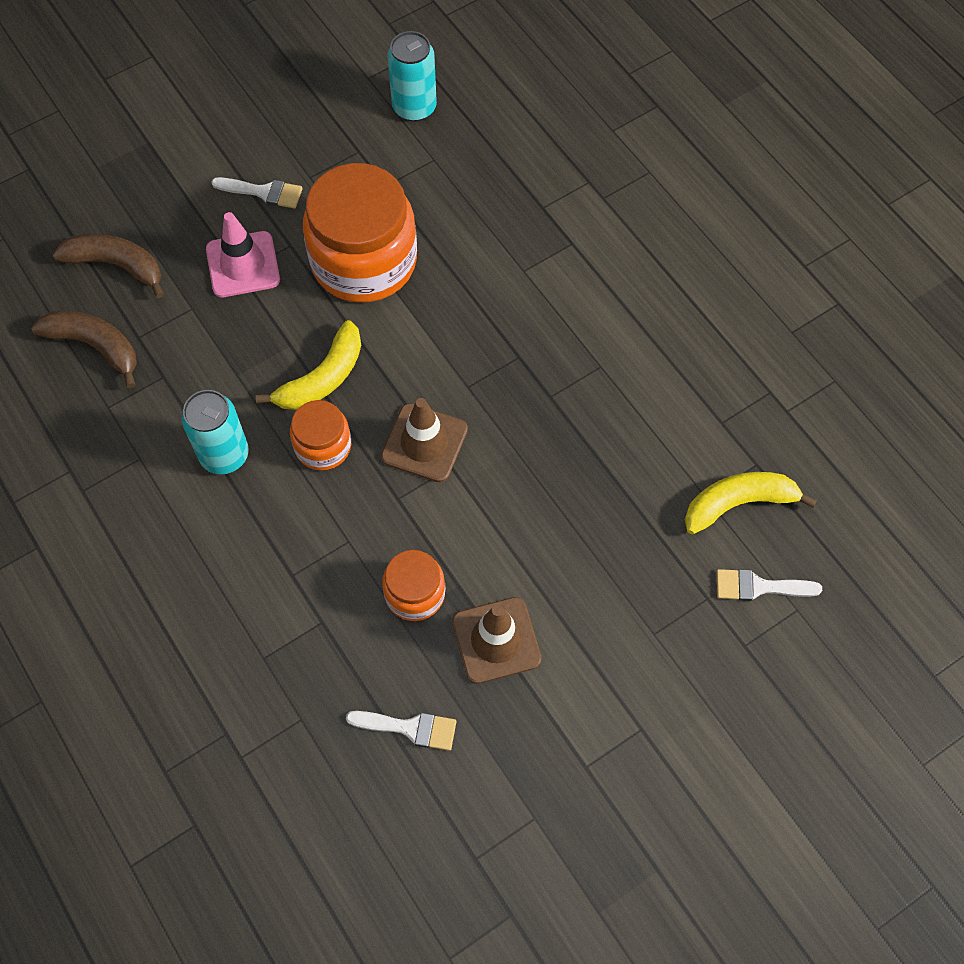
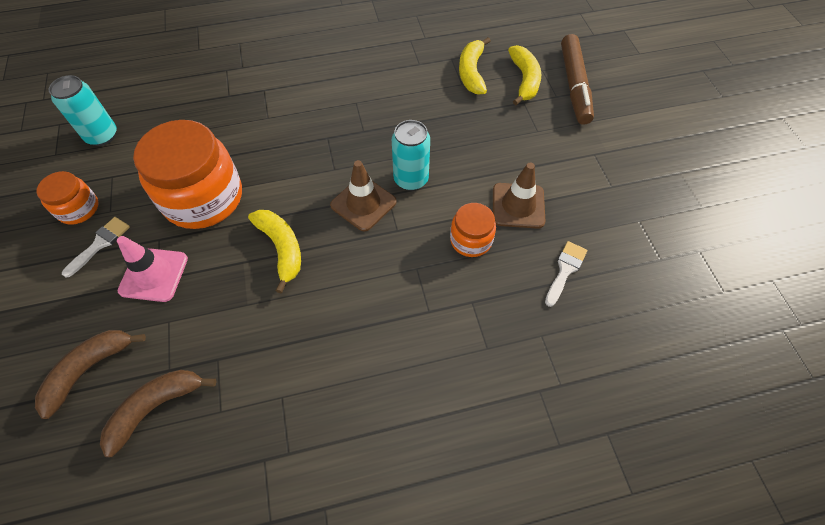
camera: 70 degrees left, 5 degrees down
(224, 455) = (310, 331): turquoise can -> turquoise can (411, 179)
(323, 446) = (336, 263): orange jar -> orange jar (78, 209)
(759, 587) = (524, 80): white brush -> yellow banana
(783, 668) = (574, 85): none -> brown marker

